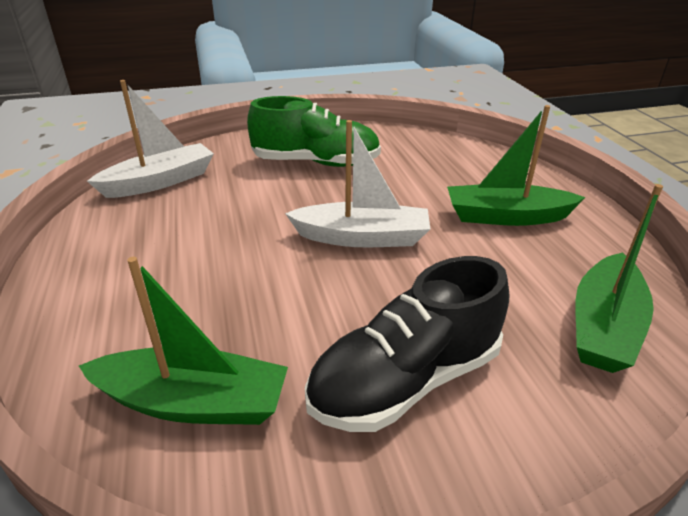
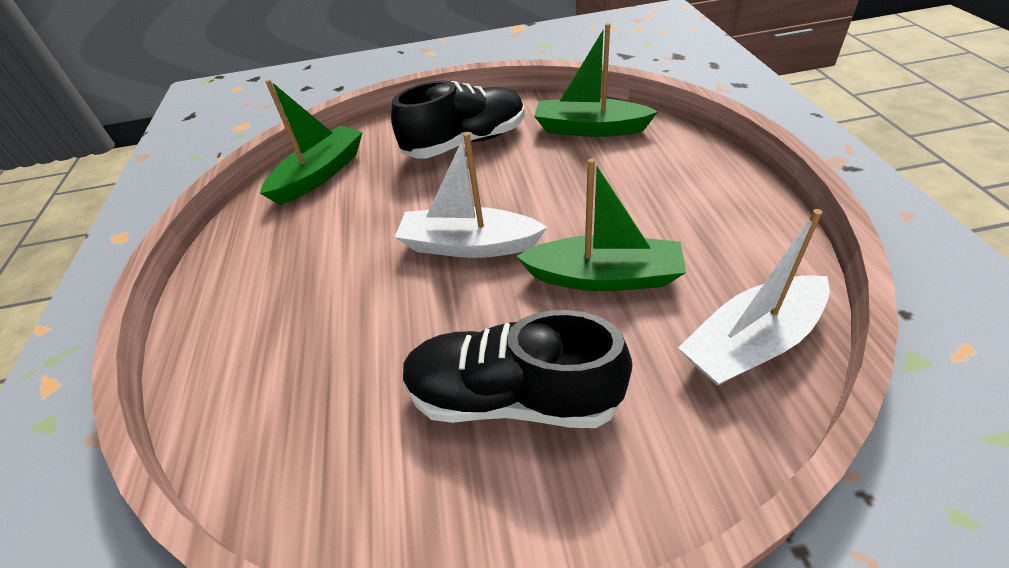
camera: 170 degrees left, 10 degrees up
(316, 163) = (512, 397): green shoe -> black shoe
(506, 217) = (303, 277): green boat -> green boat (604, 277)

